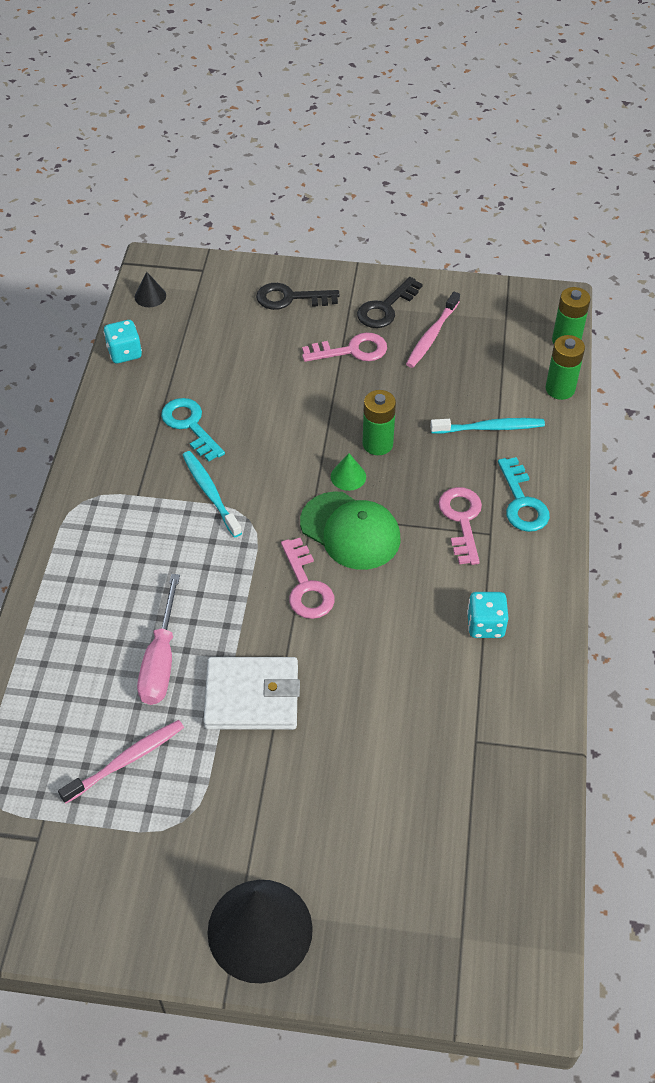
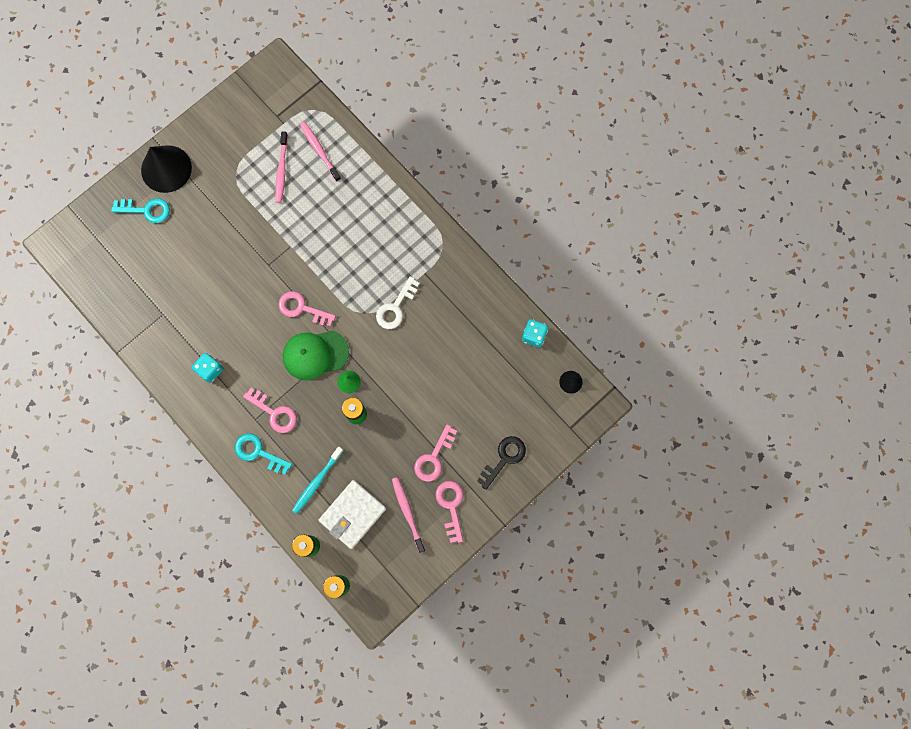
camera: 130 degrees right, 25 degrees up
(54, 734) = (319, 151): none -> pink toothbrush
(161, 660) = (319, 217): pink screwdriver -> none
(190, 426) = (450, 330): turquoise key -> turquoise key (146, 210)
(210, 493) = (395, 307): turquoise toothbrush -> white key
(252, 696) = (266, 241): white wallet -> white wallet (352, 514)
(385, 308) = (451, 506): black key -> pink key

